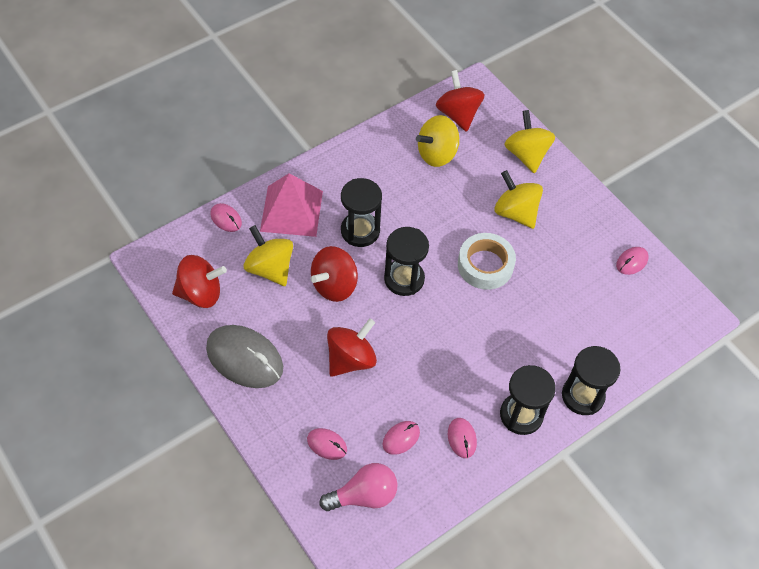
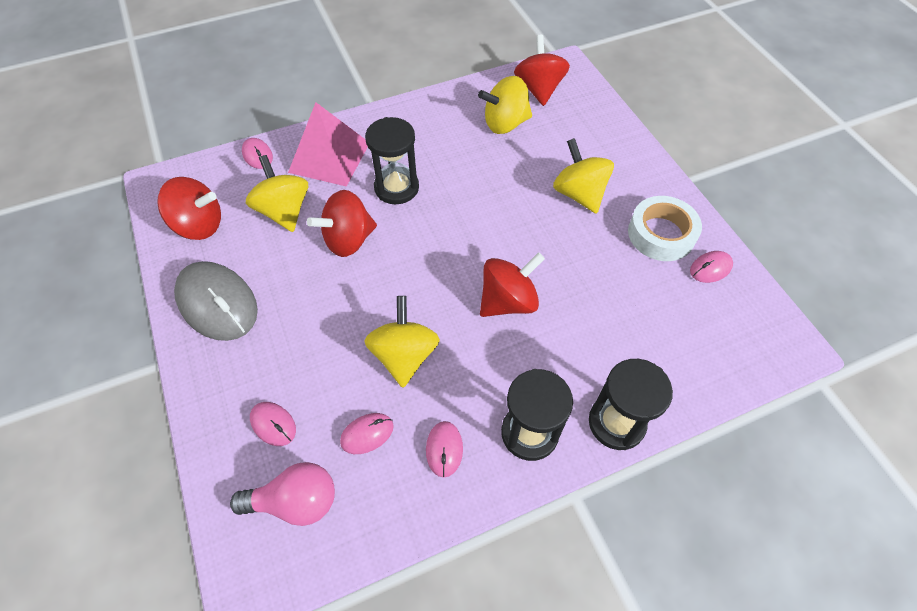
camera: 15 degrees right, 0 degrees up
(351, 359) = (338, 325): red spinning top -> red spinning top (508, 301)
(404, 279) = (430, 245): black hourglass -> none
(485, 265) = (529, 245): white tape -> white tape (661, 234)
(526, 154) = (605, 137): yellow spinning top -> yellow spinning top (404, 355)

